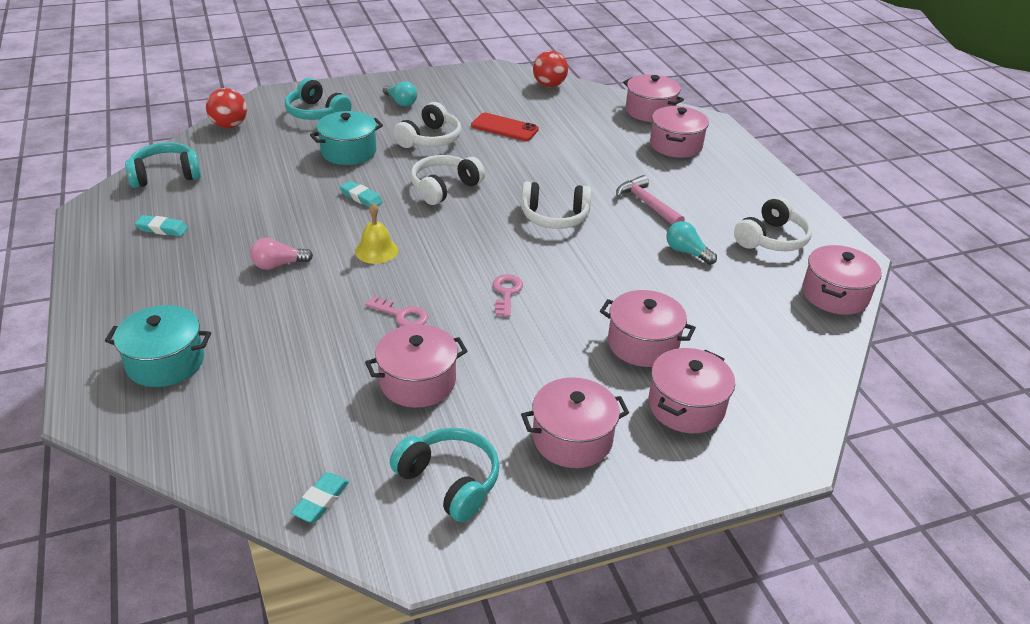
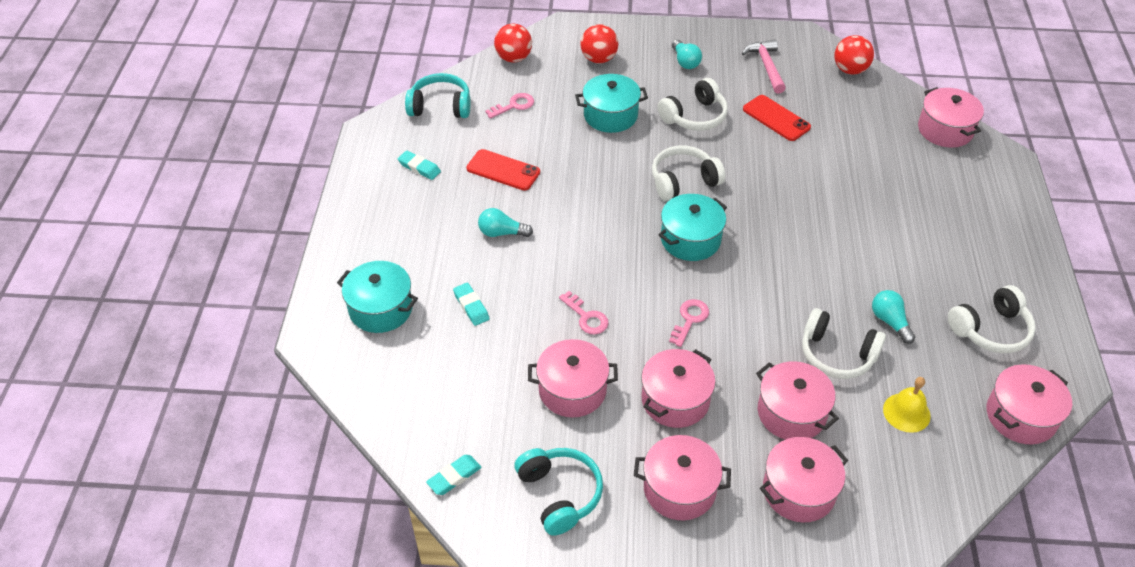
camera: 25 degrees right, 10 degrees up
(246, 161) = (514, 105): none -> pink key
(257, 214) = (503, 170): none -> red phone
(278, 265) = (502, 233): pink light bulb -> turquoise light bulb
(317, 113) = (598, 59): turquoise headphones -> red ball
(361, 197) = (601, 174): turquoise eraser -> turquoise eraser (471, 306)
(376, 250) = (591, 239): yellow bell -> yellow bell (906, 412)
(474, 230) = (690, 239): none -> turquoise pot
(554, 217) = (775, 244): white headphones -> white headphones (837, 354)
(647, 204) = (879, 252): pink hammer -> pink hammer (766, 66)
(675, 145) = (950, 183): pink pot -> pink pot (675, 400)

